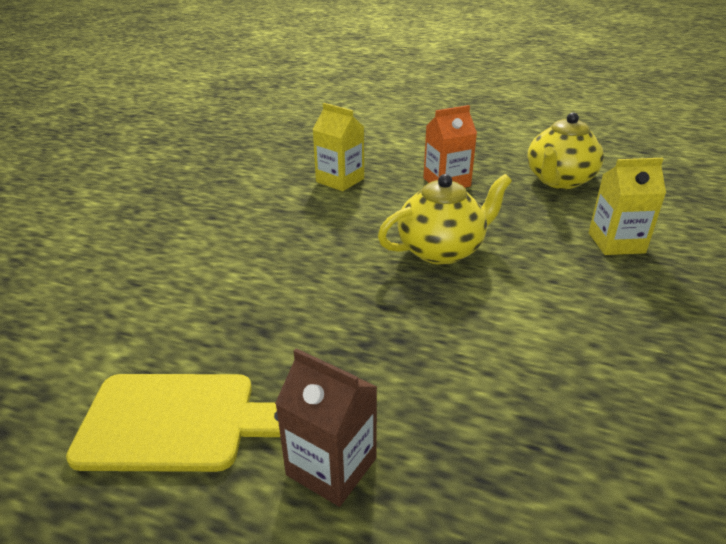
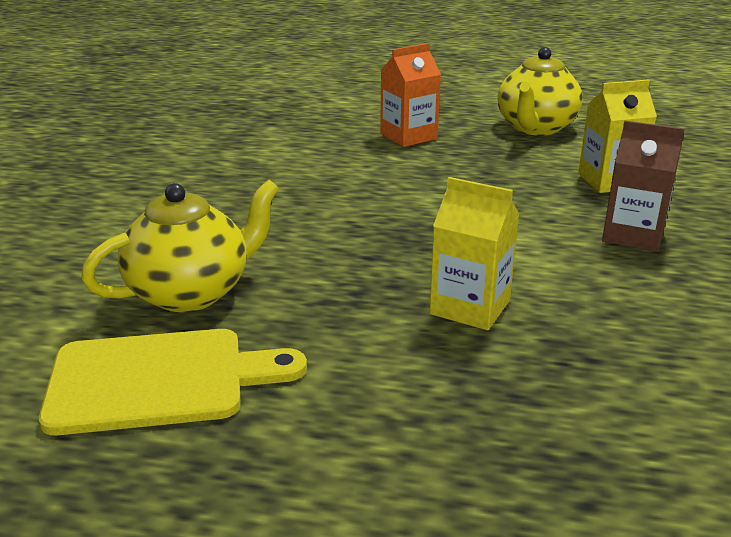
camera: 10 degrees left, 5 degrees down
(331, 466) = (351, 401): brown carton -> brown carton (633, 235)
(340, 180) = (281, 141): yellow carton -> yellow carton (470, 307)
(442, 250) = (420, 200): yellow teapot -> yellow teapot (192, 292)

